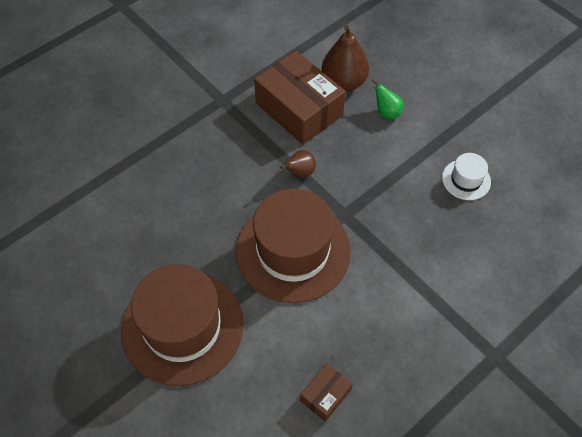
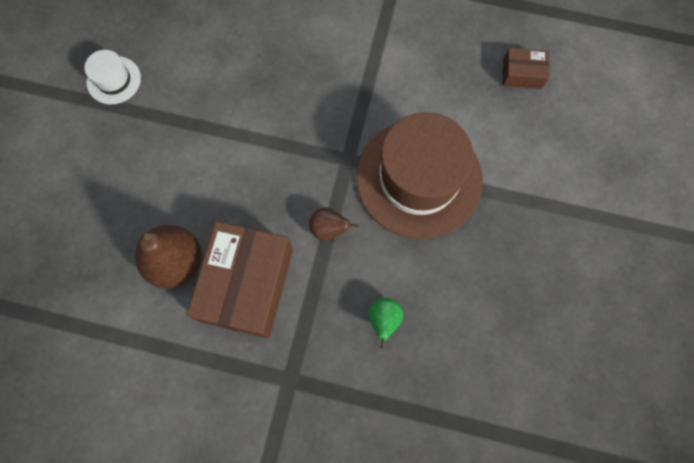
camera: 125 degrees left, 15 degrees up
(182, 327) = (561, 219): brown hat -> none
(387, 112) = (193, 193): green pear -> green pear (384, 320)
(466, 179) = (232, 79): white hat -> white hat (114, 80)

